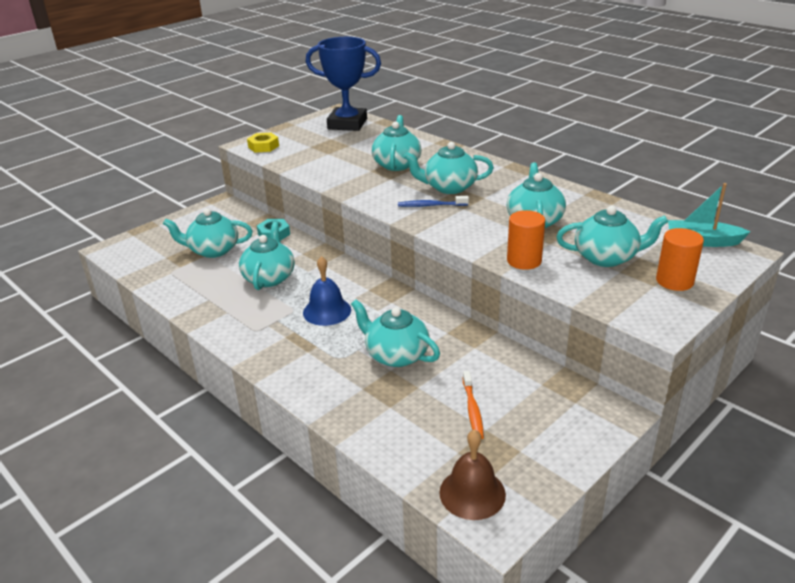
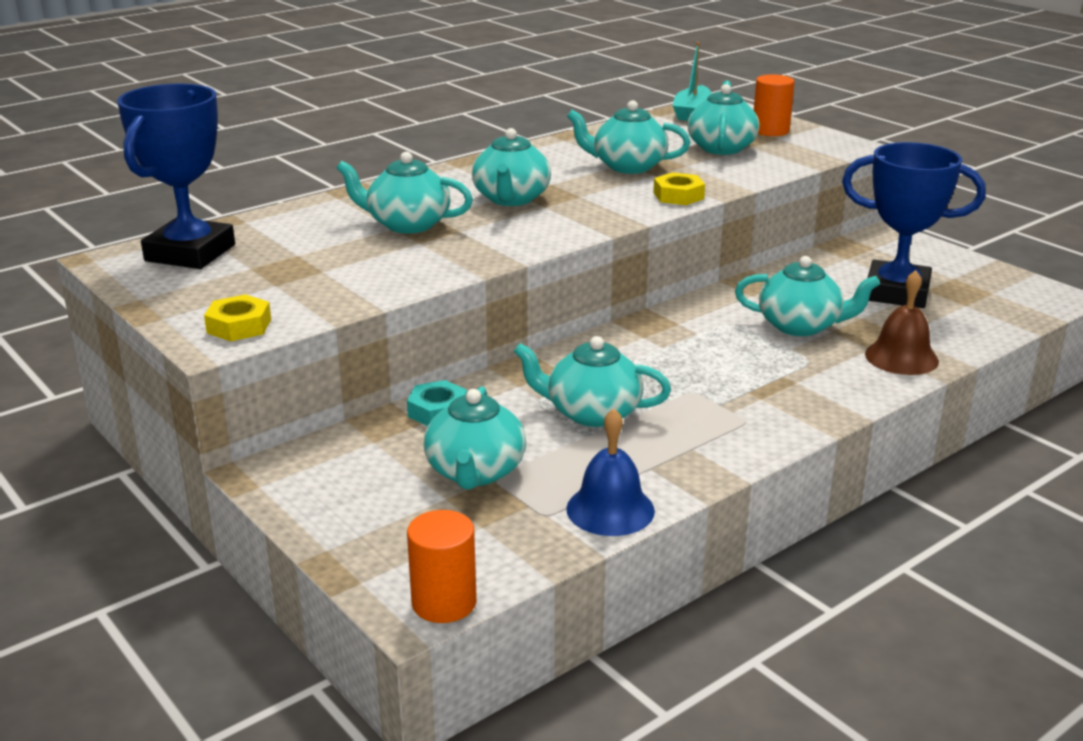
camera: 85 degrees left, 5 degrees down
(327, 311) = (697, 367): blue bell -> blue bell (610, 509)
(396, 355) = (800, 326): turquoise teapot -> turquoise teapot turned 120 degrees counterclockwise
(431, 205) = (565, 212): blue toothbrush -> none
(472, 409) = (896, 293): orange toothbrush -> blue trophy
(472, 493) = (1021, 303): brown bell -> brown bell (901, 357)
(477, 243) = (678, 196): none -> yellow nut
(524, 261) = (725, 179): orange cylinder -> orange cylinder (444, 602)

